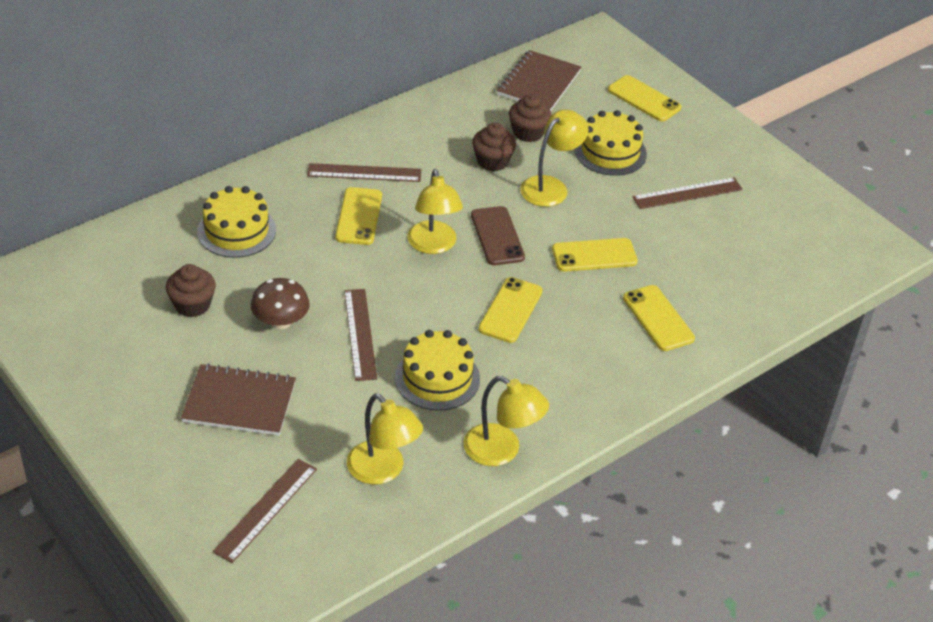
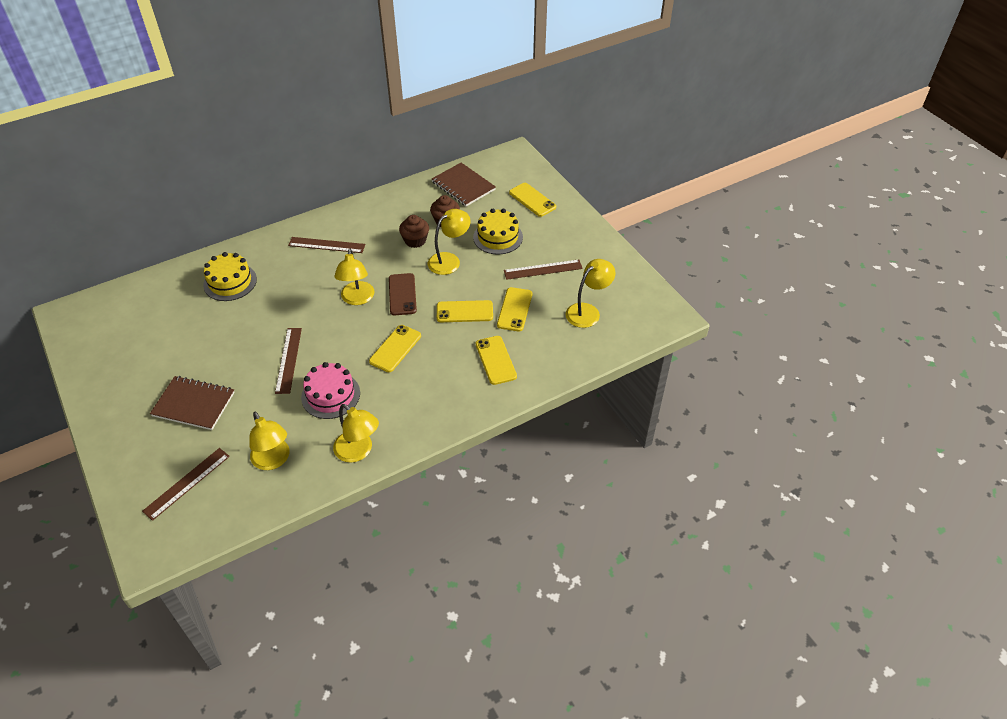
camera: 10 degrees right, 5 degrees up
(192, 305) = (185, 333): brown cupcake -> none
(281, 321) = (239, 348): brown mushroom -> none
(359, 216) = (313, 276): yellow phone -> yellow phone (514, 309)
(437, 378) = (330, 395): yellow cake -> pink cake
(538, 83) = (463, 186): brown notebook -> brown notebook turned 75 degrees counterclockwise
(767, 247) = (588, 311): none -> yellow lamp

